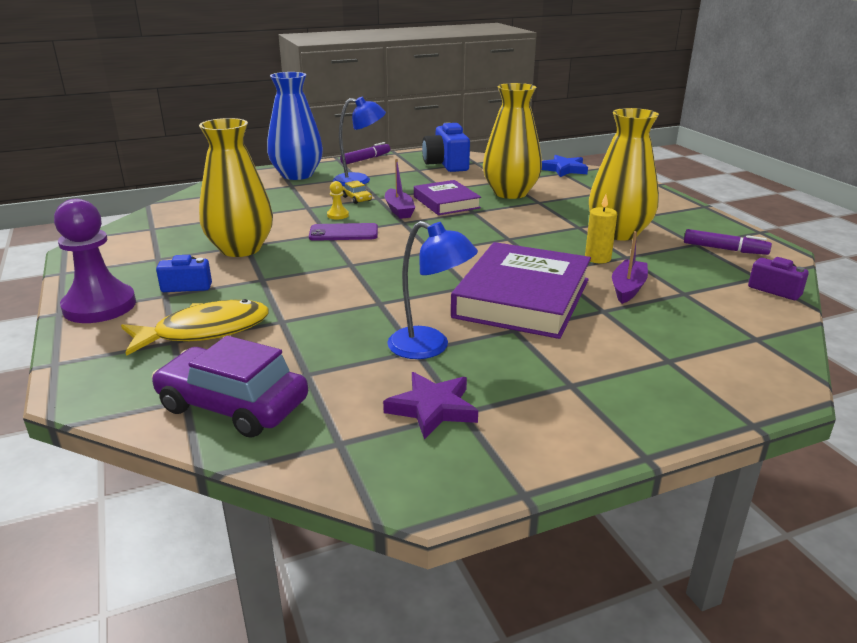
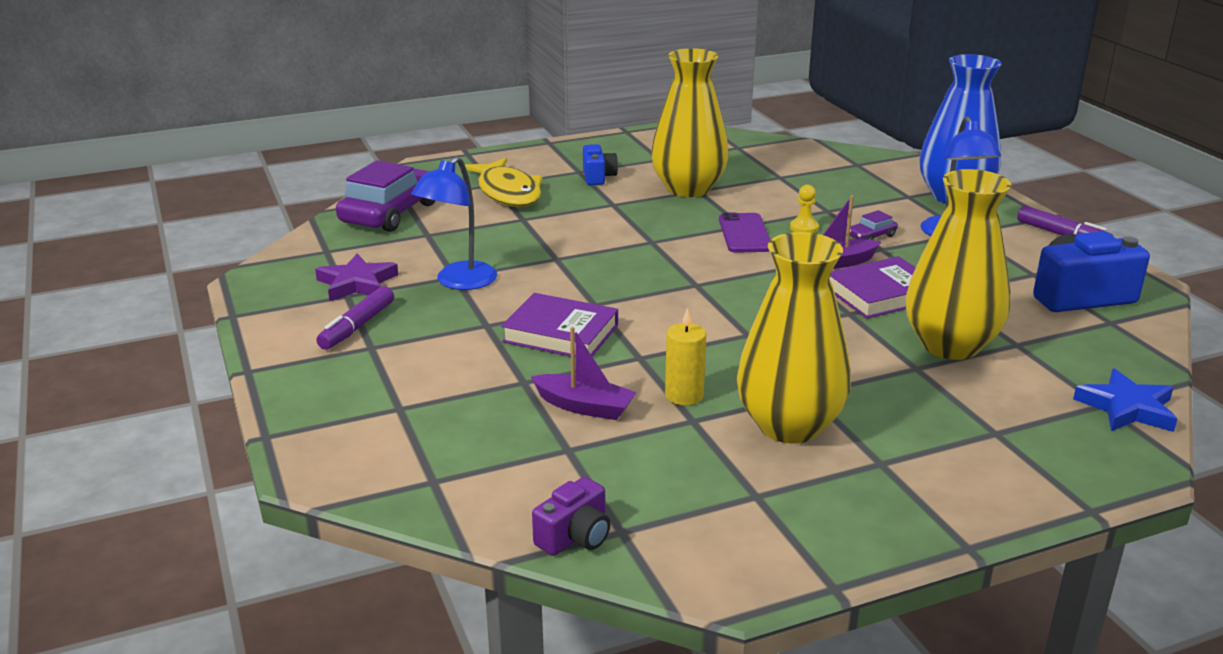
camera: 90 degrees right, 0 degrees up
(99, 306) = (559, 152): purple pawn -> none
(357, 199) = (871, 236): yellow car -> purple car
(522, 298) = (561, 333): purple book -> purple book, size x0.59
(724, 249) = (735, 522): purple marker -> purple marker (357, 326)

